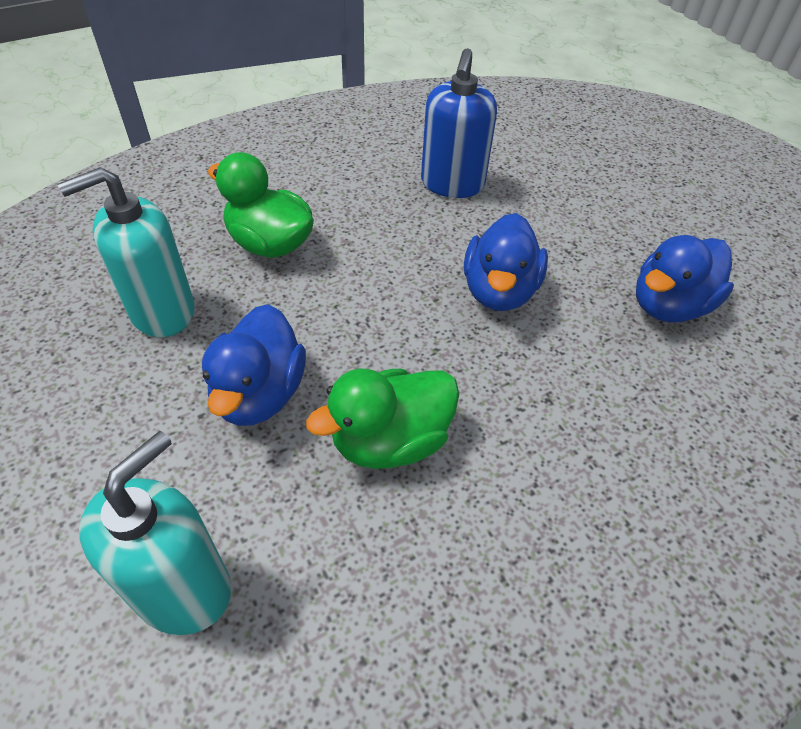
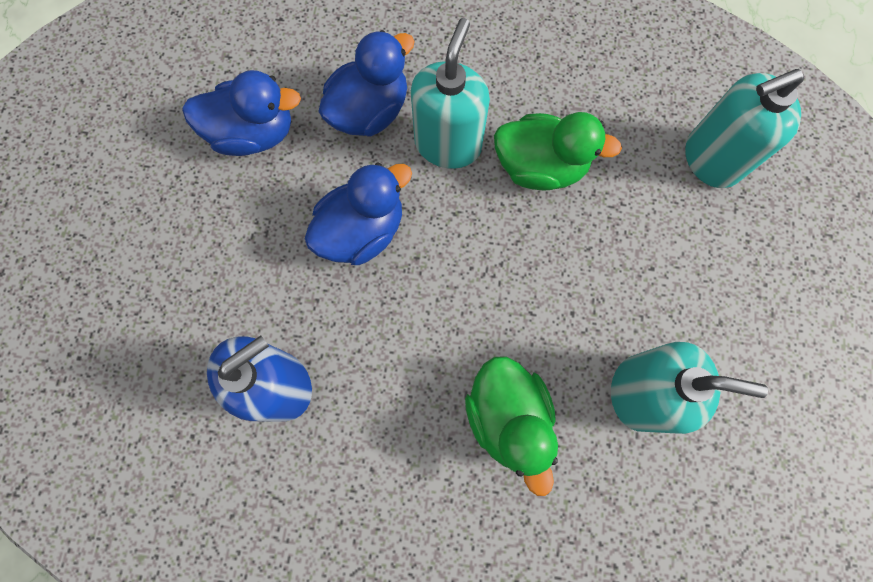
camera: 140 degrees left, 25 degrees up
(259, 394) = (604, 259): blue duck -> blue duck (370, 111)
(502, 403) = (448, 144): none -> turquoise soap dispenser

